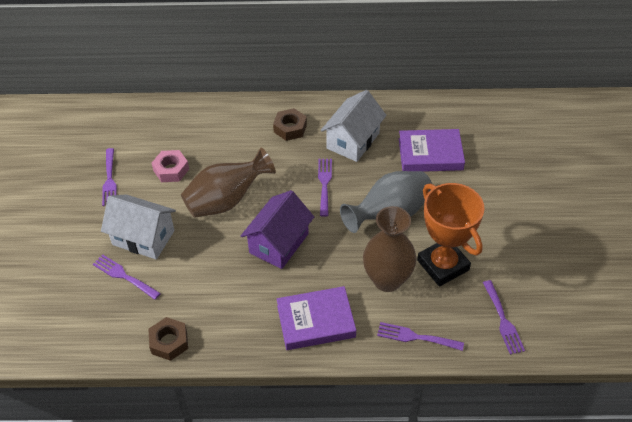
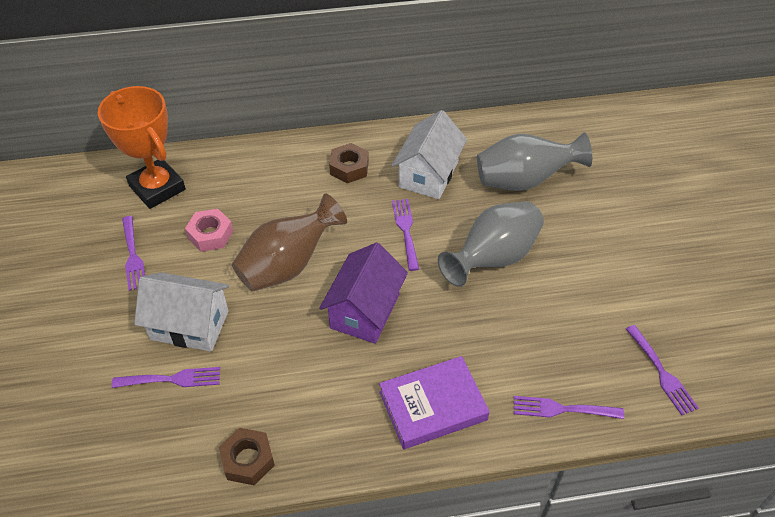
camera: 10 degrees left, 0 degrees up
(124, 276) = (172, 379): purple fork -> purple fork turned 150 degrees clockwise
(387, 280) = (509, 340): brown vase -> none
(430, 154) = (524, 180): purple book -> grey vase
(443, 265) = (572, 313): orange trophy -> orange trophy (157, 188)

